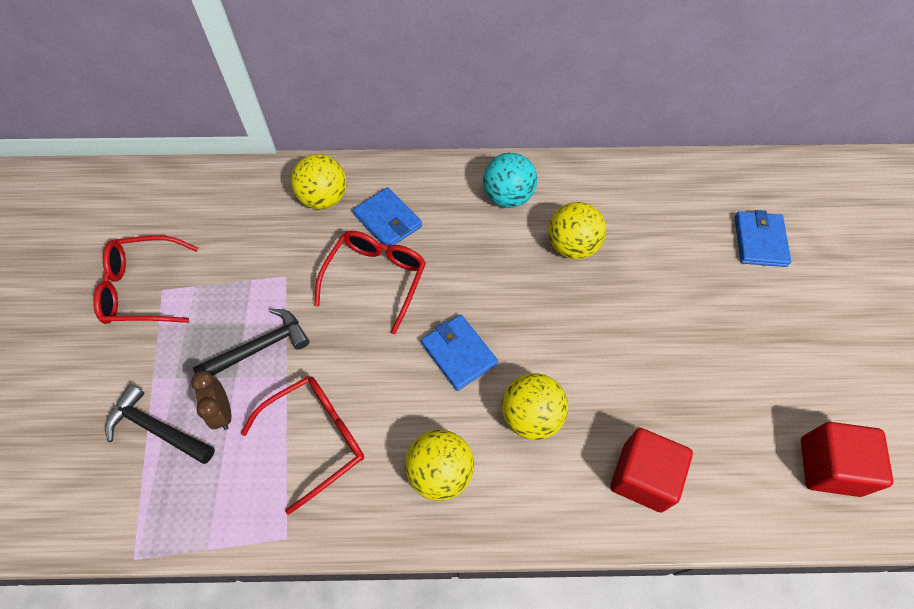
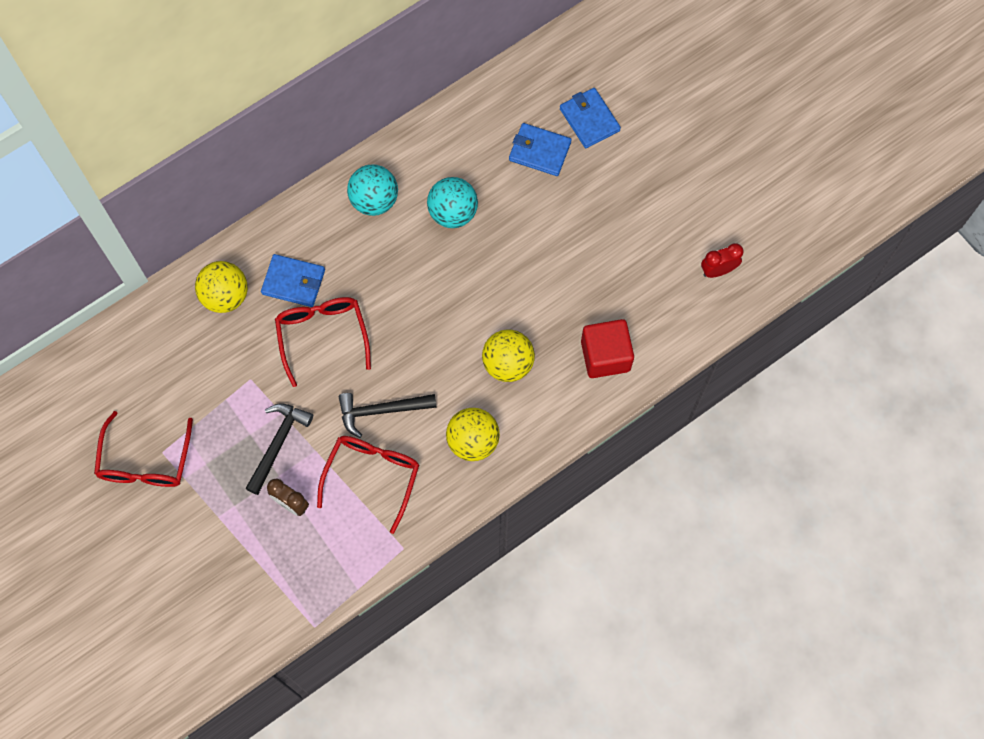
camera: 35 degrees left, 10 degrees up
(142, 288) = (145, 461): red glasses -> red glasses turned 45 degrees counterclockwise
(157, 429) = (254, 545): black hammer -> black hammer (382, 411)
(459, 353) = (427, 352): blue wallet -> blue wallet (539, 151)
(572, 246) = (453, 213): yellow ball -> turquoise ball
(829, 466) = (718, 270): red cube -> red clock

